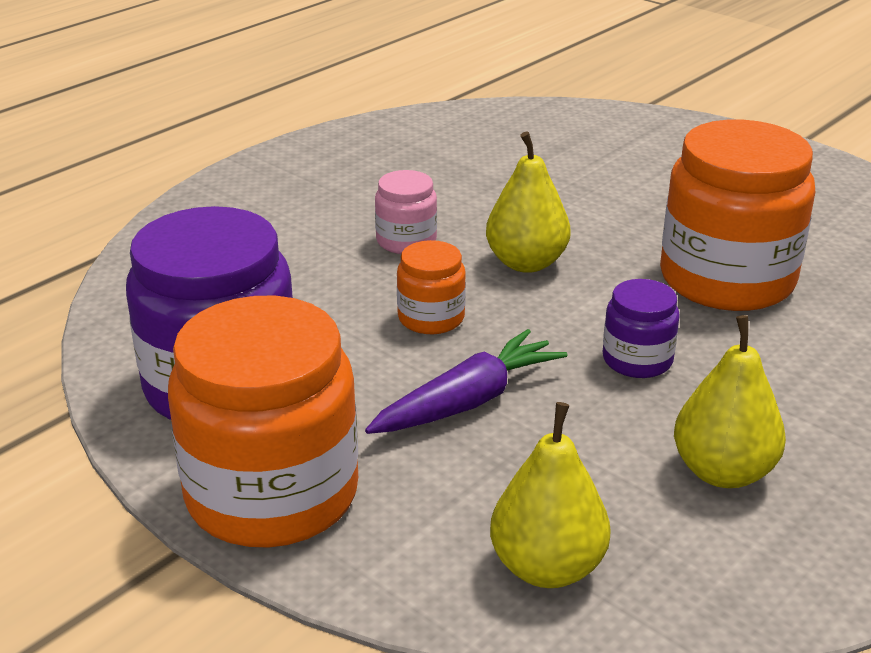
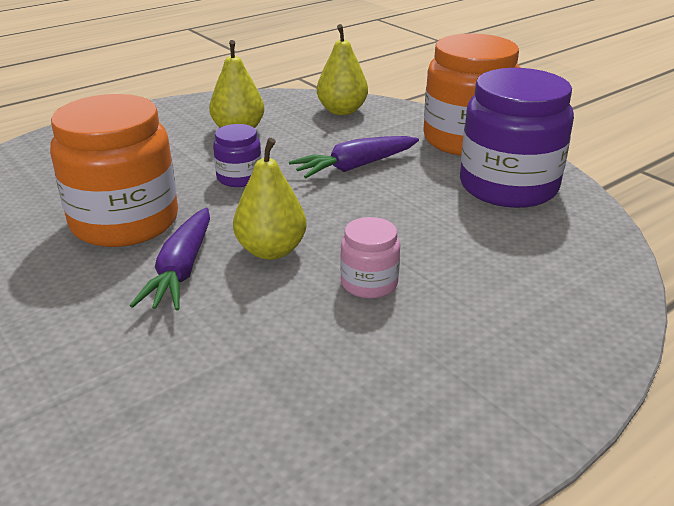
camera: 170 degrees left, 0 degrees up
(431, 318) = (364, 214): orange jar -> none
(608, 235) = (181, 270): none -> purple carrot

